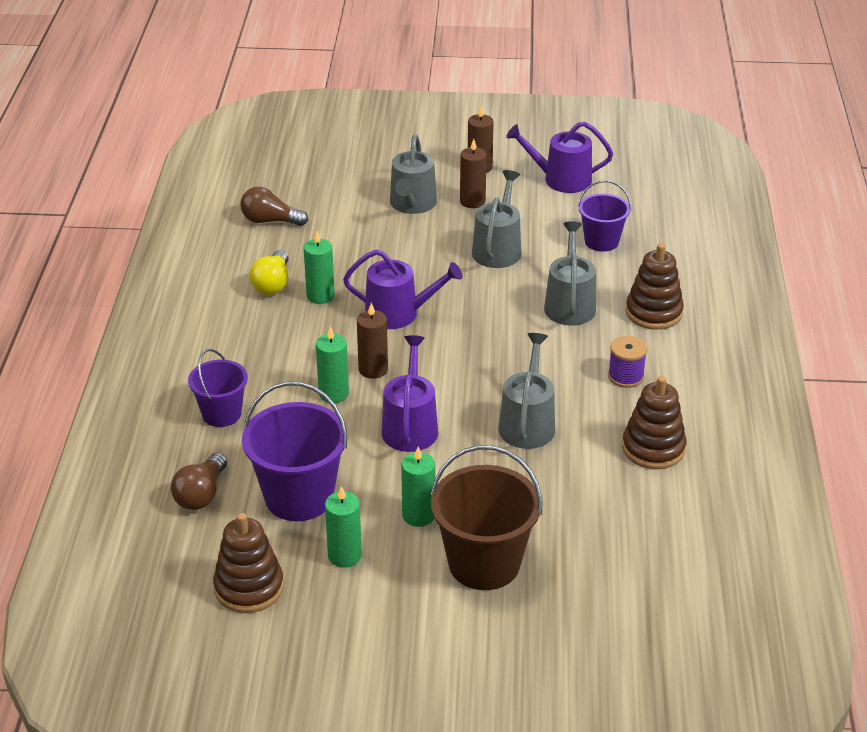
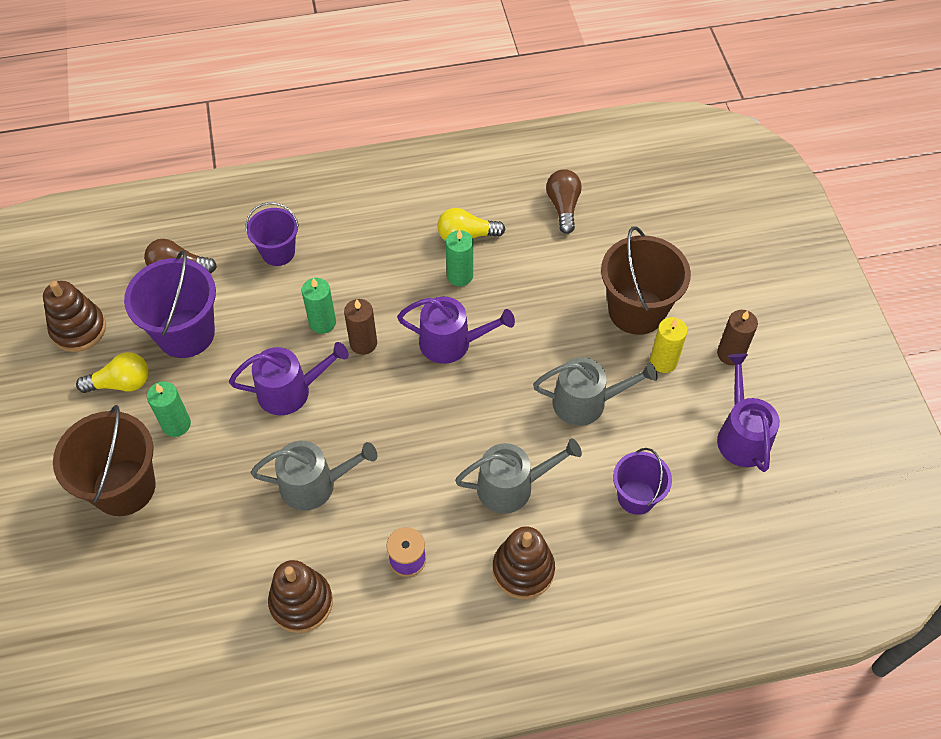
camera: 75 degrees right, 20 degrees up
(344, 555) = (121, 383): green candle -> yellow light bulb
(398, 313) = (451, 343): purple watering can -> purple watering can turned 75 degrees counterclockwise
(412, 204) = (636, 310): grey watering can -> brown bucket
(472, 201) = (663, 361): brown candle -> yellow candle

